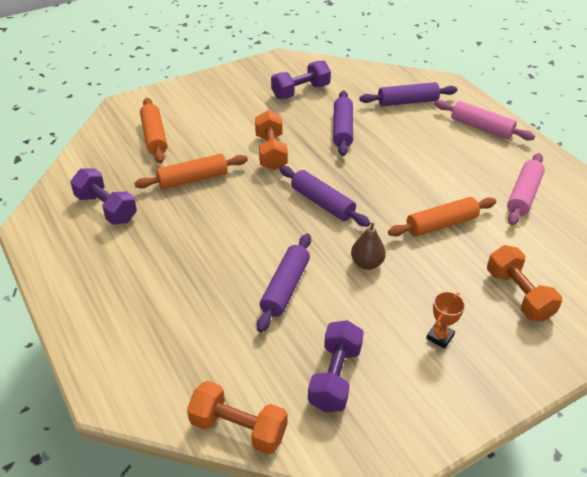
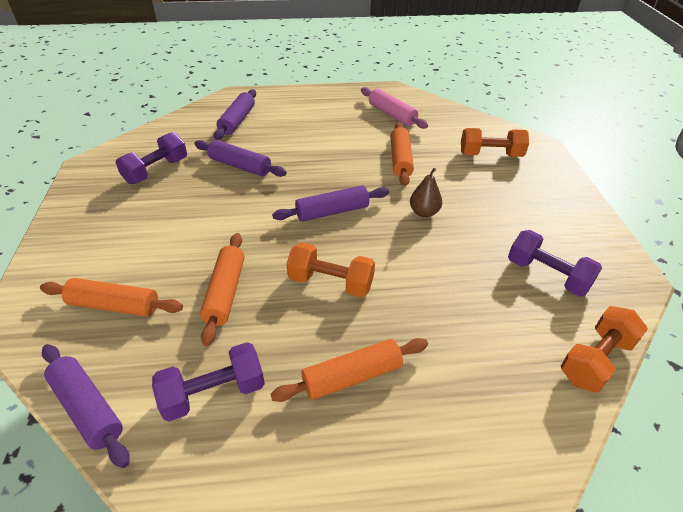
camera: 65 degrees left, 0 degrees up
(148, 270) = (352, 376): none -> orange rolling pin
(271, 152) = (232, 220): orange dumbbell -> orange dumbbell (331, 282)
(285, 288) = (431, 271): purple rolling pin -> purple rolling pin (88, 408)
(300, 91) = (156, 170): purple dumbbell -> purple dumbbell turned 45 degrees clockwise
(440, 337) = (519, 204): orange trophy -> none
(481, 127) = (303, 102): pink rolling pin -> none

